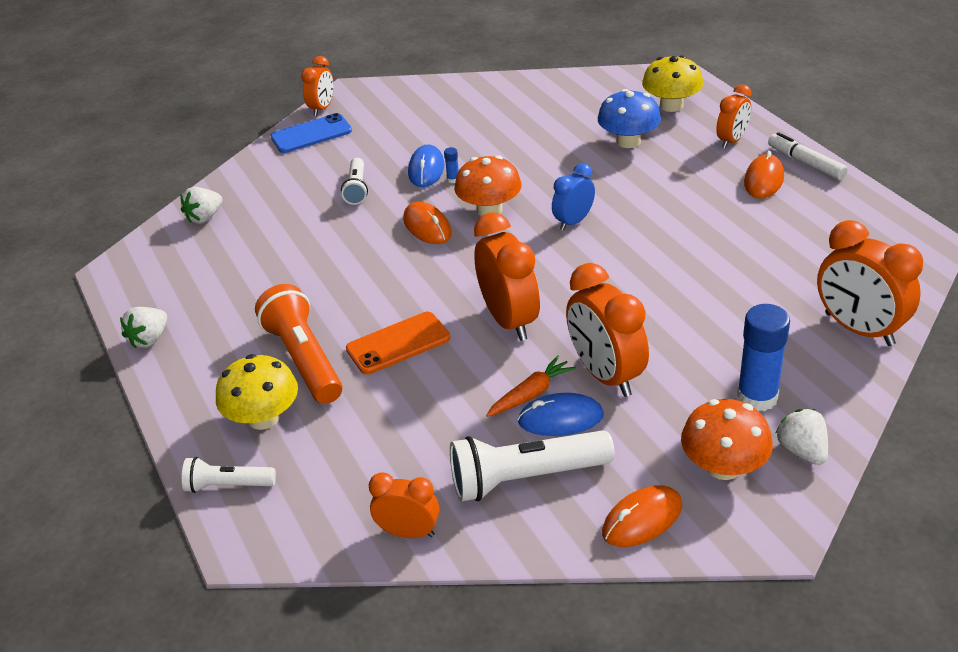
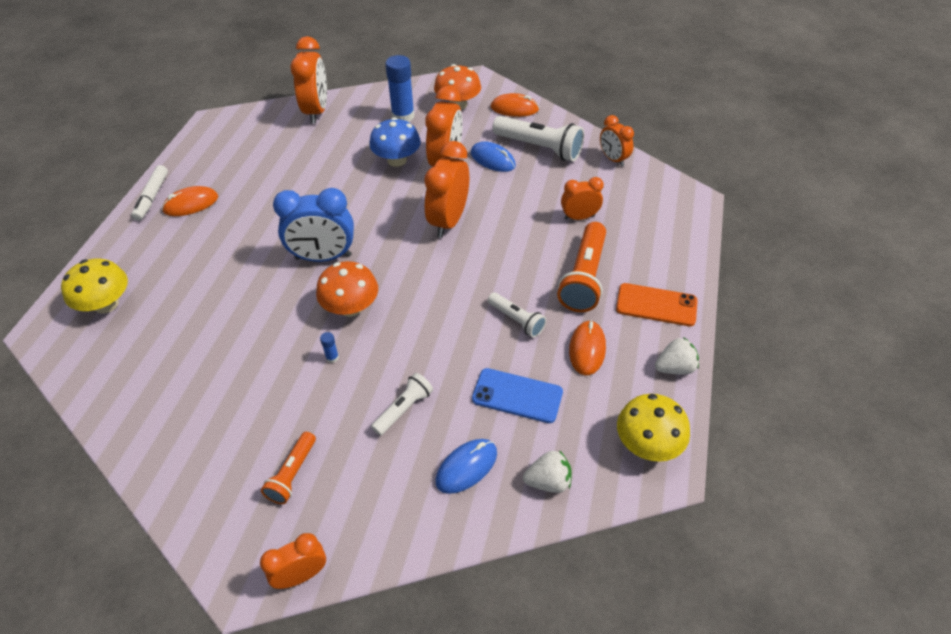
camera: 140 degrees left, 10 degrees up
(228, 485) = (684, 231): white flashlight -> white flashlight (516, 320)
(263, 418) = (637, 256): yellow mushroom -> yellow mushroom (647, 444)
(311, 134) = (356, 532): blue phone -> blue phone (517, 396)
(388, 128) = (292, 474): none -> orange flashlight
(398, 343) = (522, 249): orange phone -> orange phone (656, 305)
(426, 169) = (334, 386): blue mouse -> blue mouse (466, 467)
(427, 227) = (405, 325): orange mouse -> orange mouse (587, 349)
(531, 394) = (490, 178): orange carrot -> none
(573, 222) = (323, 257): blue clock -> blue clock, size x1.68
(628, 141) = (187, 294): blue mushroom -> blue mushroom (397, 160)
(732, 141) = (144, 243): orange clock -> orange clock (579, 217)
(802, 451) = (422, 91): white strawberry -> none

